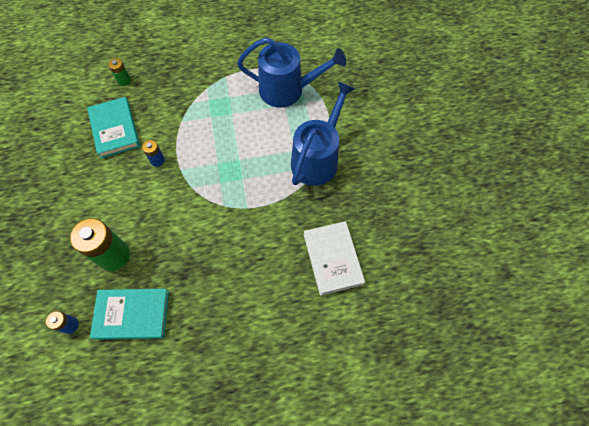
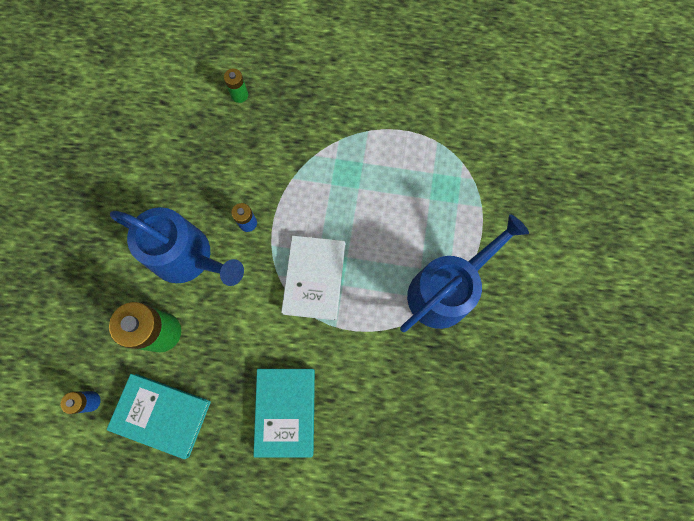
camera: 20 degrees right, 10 degrees up
(115, 129) = (209, 162): turquoise book -> turquoise book (285, 411)
(287, 90) = (440, 177): blue watering can -> blue watering can (188, 257)
(333, 259) = (417, 433): white book -> white book (314, 278)

